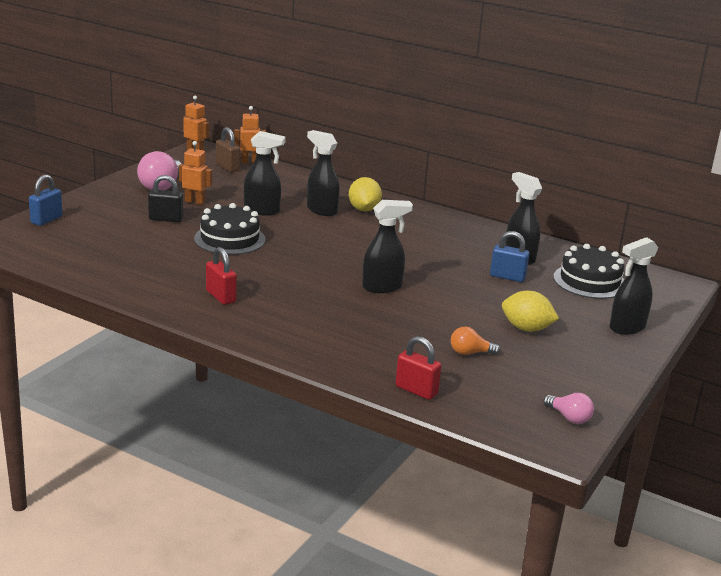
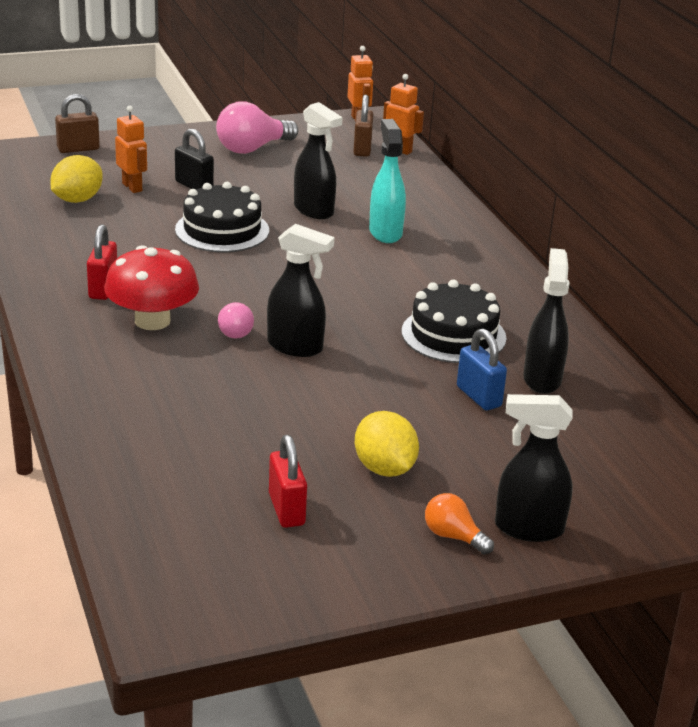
camera: 40 degrees right, 5 degrees up
(46, 220) = (78, 149): blue padlock -> brown padlock
(195, 202) = (258, 176): orange robot -> orange robot (132, 187)
(282, 303) = (152, 321): none -> red mushroom
(321, 210) = (385, 232): black spray bottle -> turquoise spray bottle
(364, 209) = (440, 248): yellow lemon -> yellow lemon (77, 200)
(416, 390) = (120, 477): red padlock -> red padlock (286, 510)
(470, 353) = (259, 465): orange light bulb -> orange light bulb (453, 536)
(569, 417) = (237, 596): pink light bulb -> pink light bulb (235, 331)
(590, 281) = (588, 448): black cake -> black cake (453, 335)

